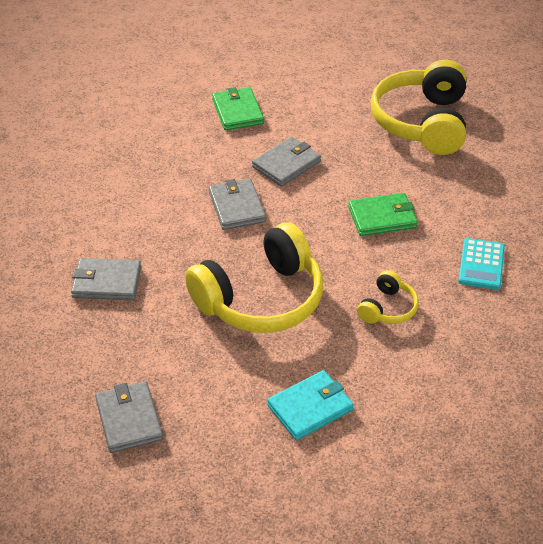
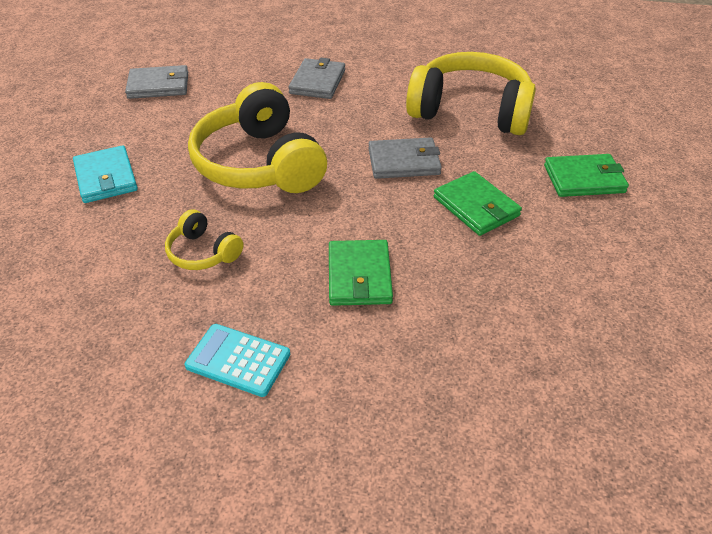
camera: 100 degrees right, 0 degrees up
(286, 164) = (476, 206): grey wallet -> green wallet
(422, 122) = (572, 364): yellow headphones -> yellow headphones (470, 111)

